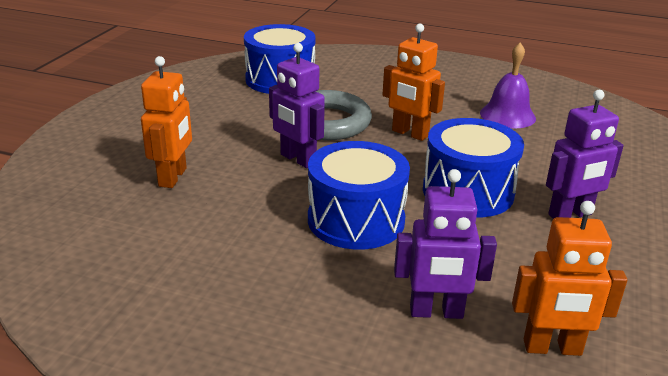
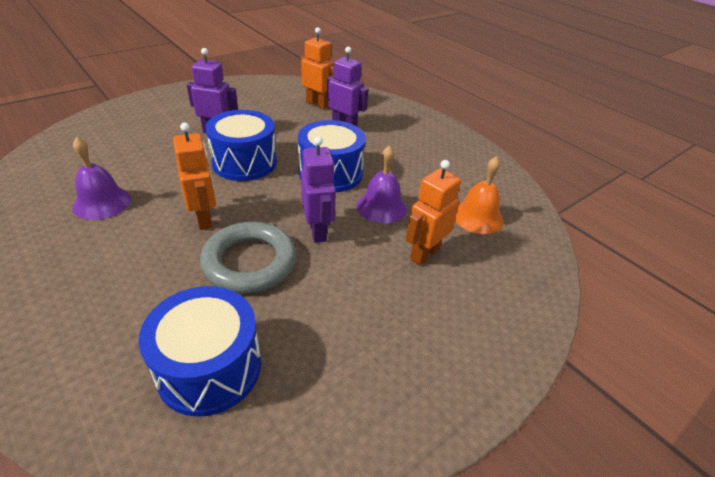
camera: 150 degrees left, 10 degrees up
(121, 238) = (477, 217): none -> orange bell
(253, 204) = (381, 207): none -> purple bell

